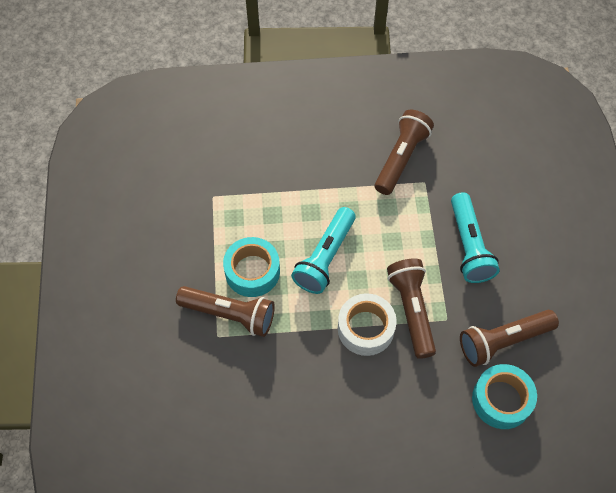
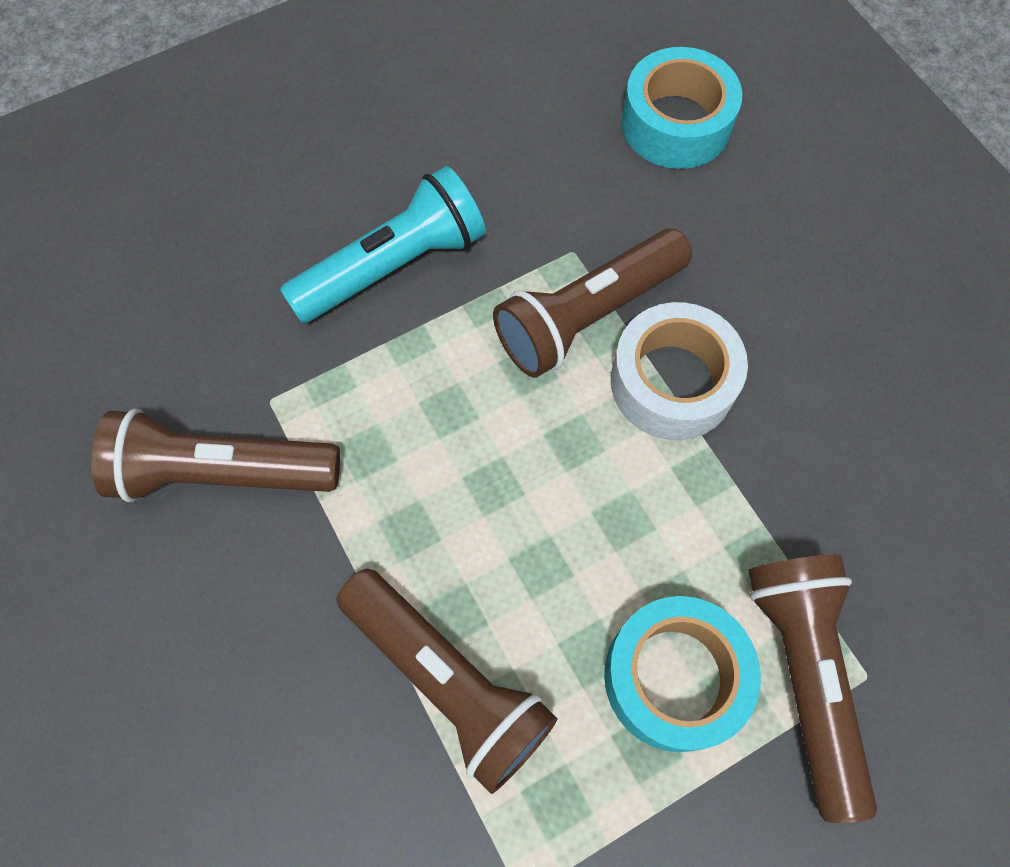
camera: 115 degrees left, 5 degrees up
(325, 258) = (557, 529): turquoise flashlight -> none
(503, 341) = (566, 153): brown flashlight -> brown flashlight (448, 682)

